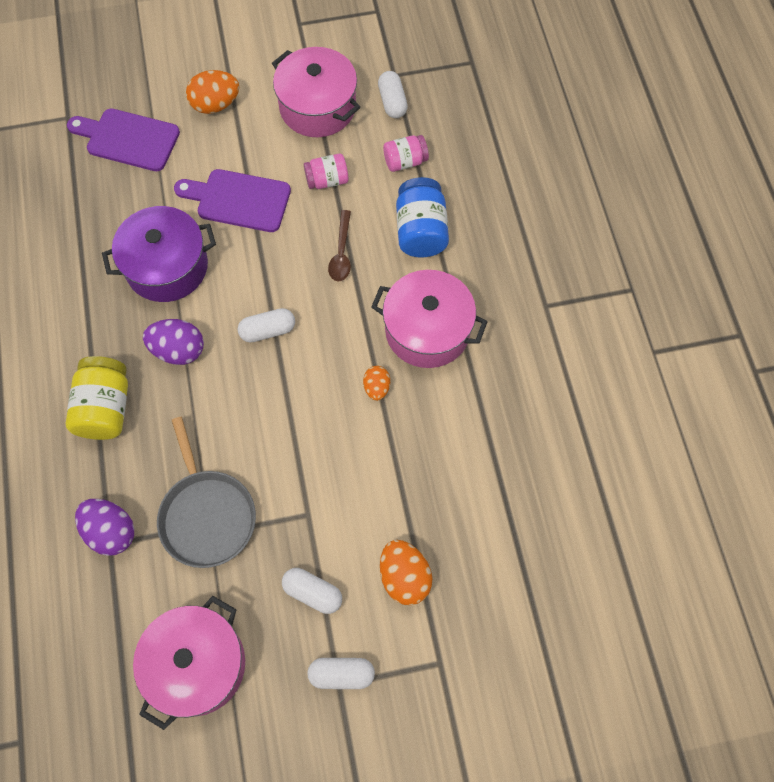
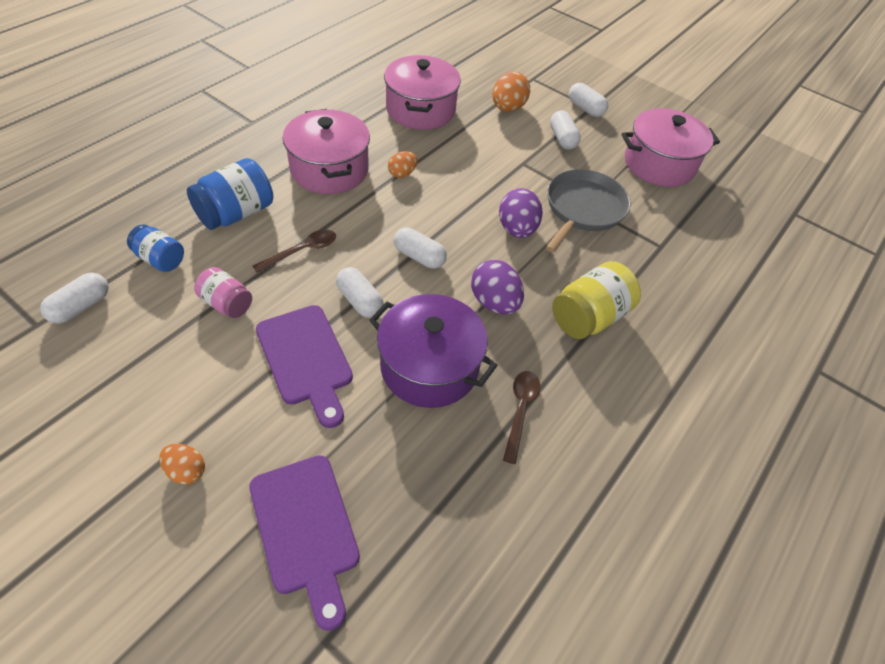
camera: 135 degrees left, 15 degrees down
(86, 296) = (520, 410): none -> brown spoon
(111, 532) = (654, 251): purple egg -> purple egg (517, 229)
(215, 104) = (186, 470): orange egg -> orange egg, size x0.60
(260, 261) = (359, 301): none -> white capsule
(317, 107) = (128, 366): pink pot -> pink pot (420, 110)
(405, 161) = (160, 259): pink jar -> blue jar

